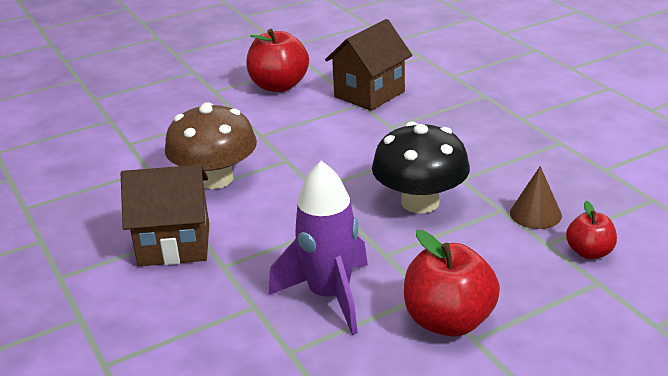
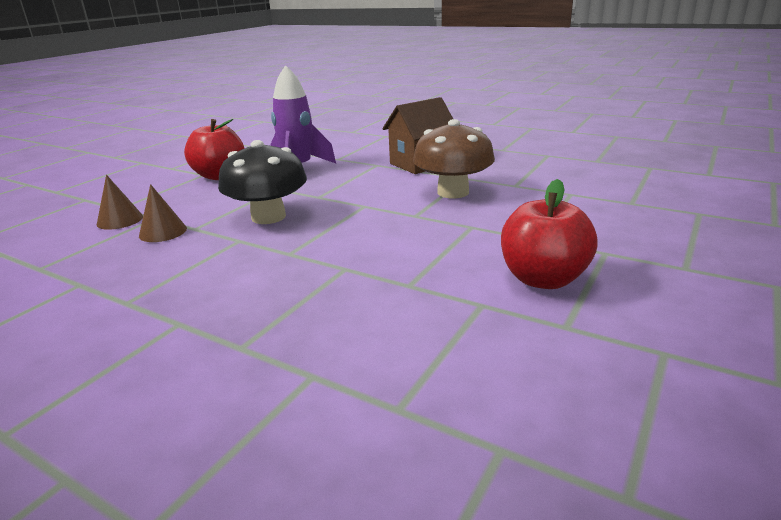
camera: 150 degrees right, 5 degrees down
(369, 94) = (412, 301): brown house -> none
(589, 252) = (120, 220): red apple -> brown cone

